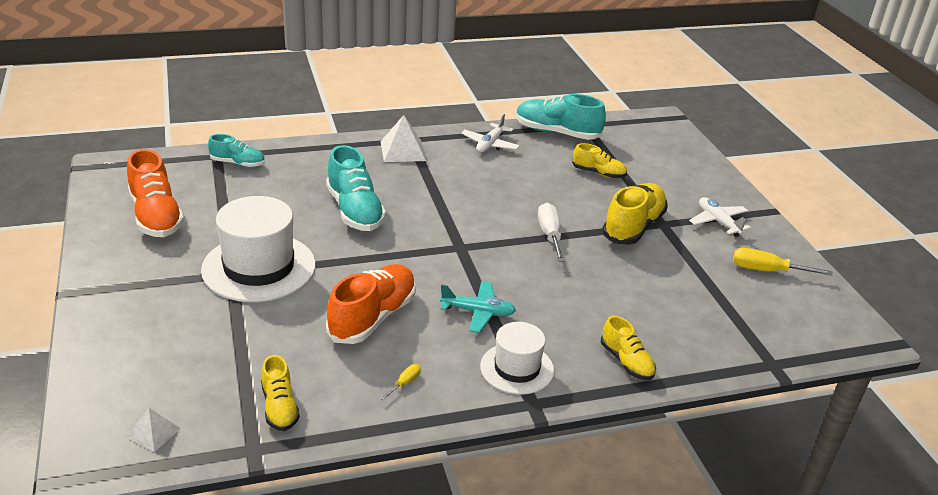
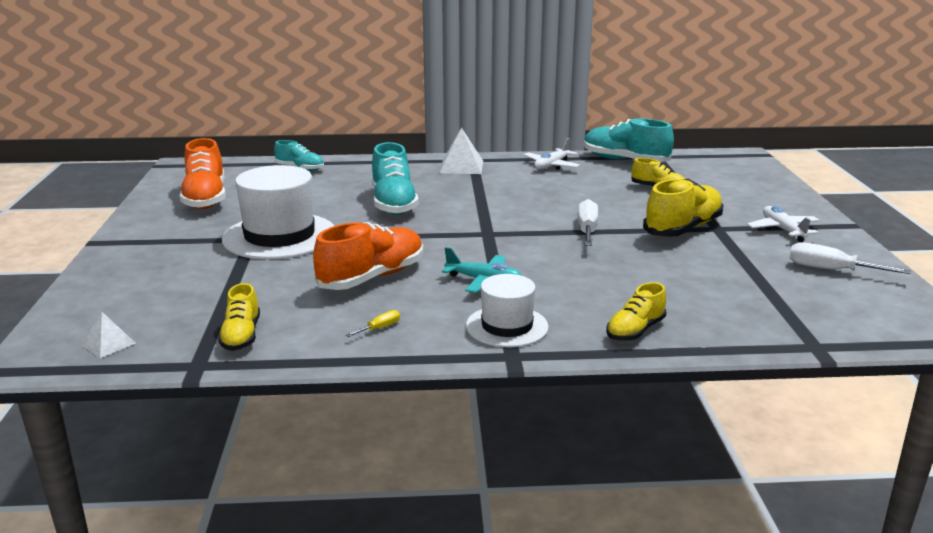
camera: 15 degrees right, 10 degrees down
(626, 362) = (635, 331): yellow shoe -> yellow shoe turned 60 degrees clockwise
(767, 270) = (830, 270): yellow screwdriver -> white screwdriver

